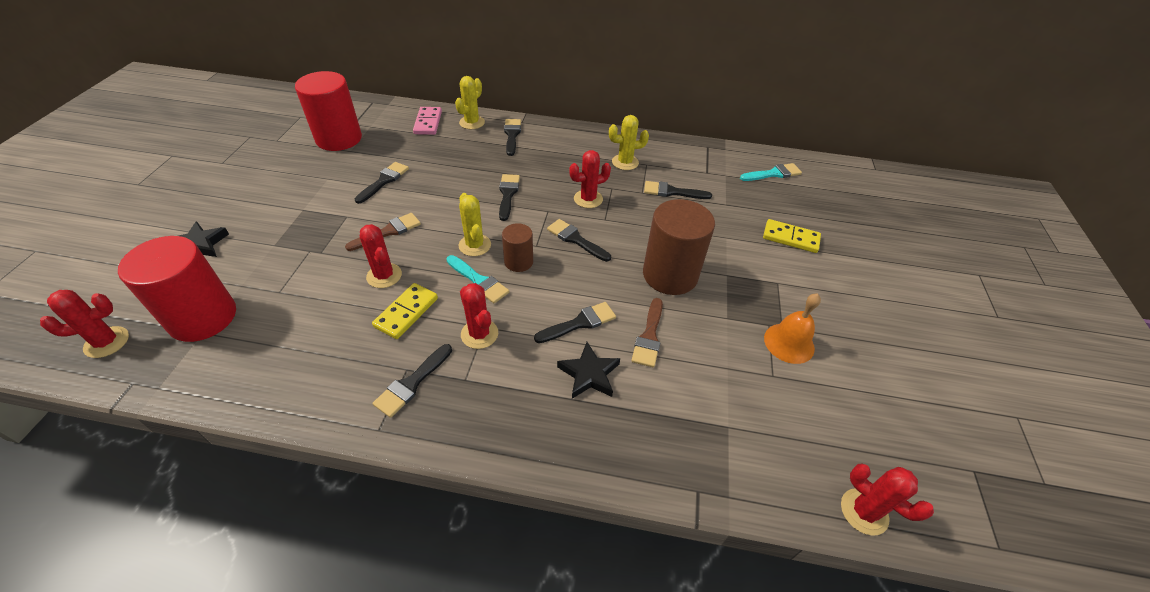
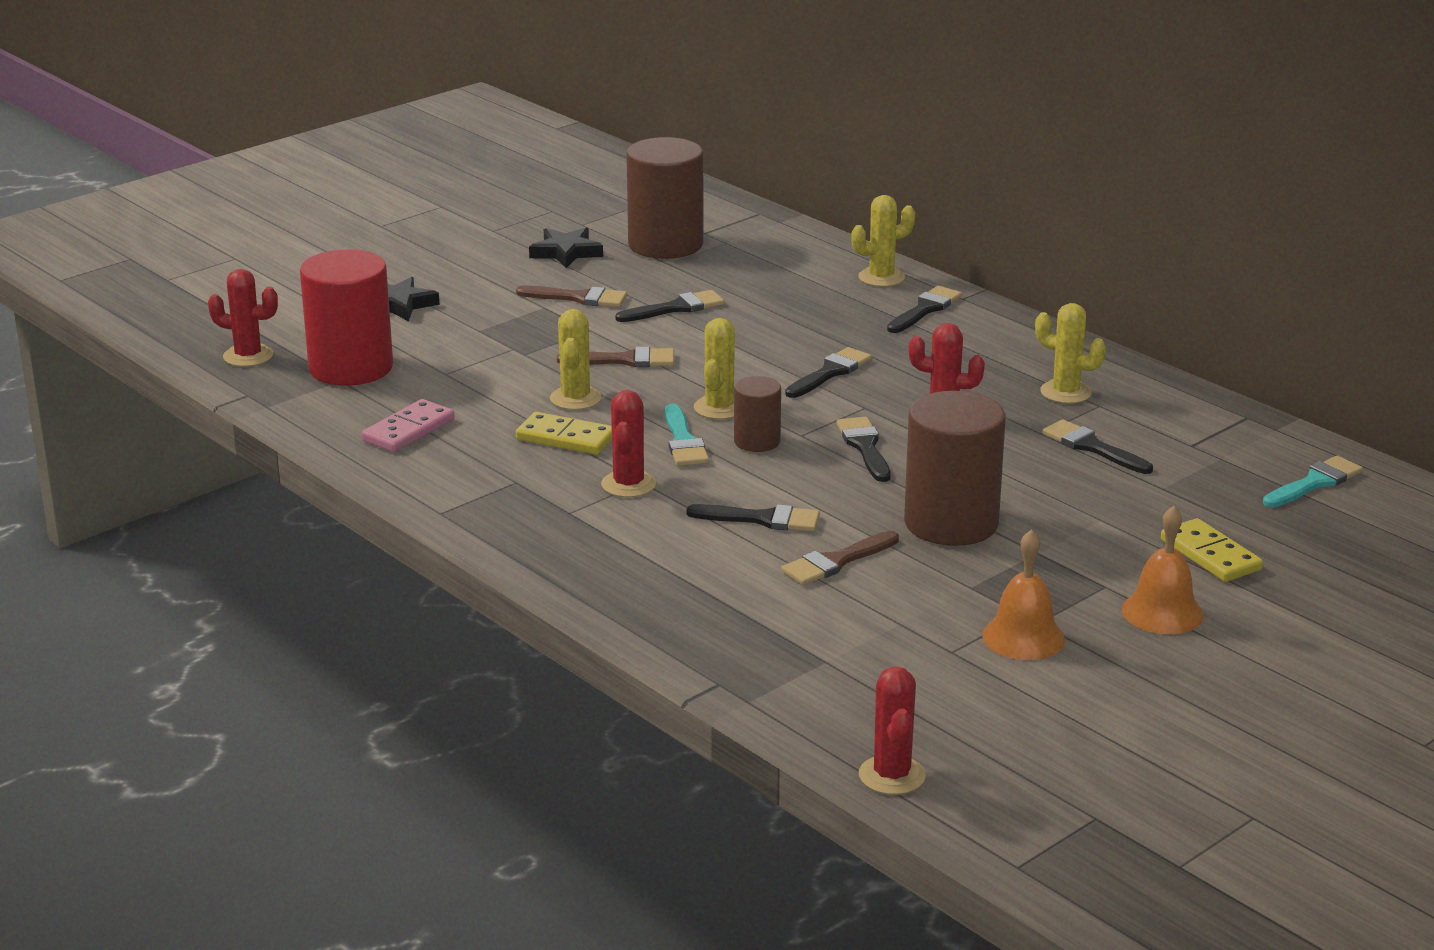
camera: 40 degrees right, 20 degrees down
(319, 195) = (578, 298): none -> brown brush
(339, 139) = (665, 244): red cylinder -> brown cylinder
(384, 276) = (575, 398): red cactus -> yellow cactus
(406, 312) = (566, 438): yellow domino -> yellow domino turned 45 degrees clockwise
(412, 383) = (510, 493): black brush -> none
(428, 123) = (814, 260): pink domino -> pink domino (408, 430)
(589, 374) = (716, 561): black star -> black star (566, 252)
(773, 173) = (1315, 482): turquoise brush -> turquoise brush turned 60 degrees counterclockwise
(818, 288) = (1162, 612): none -> orange bell

